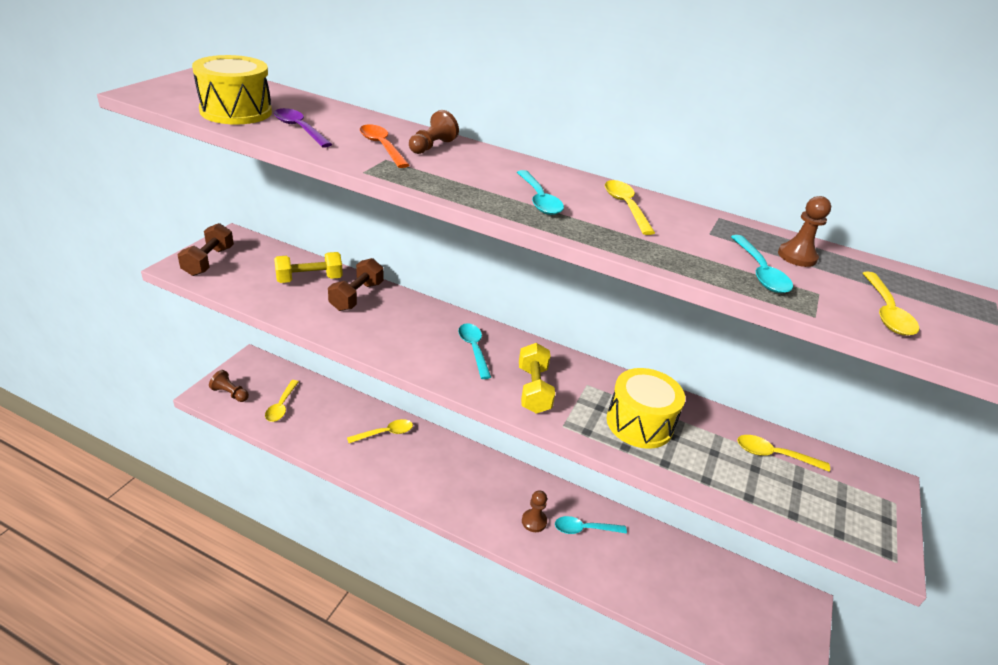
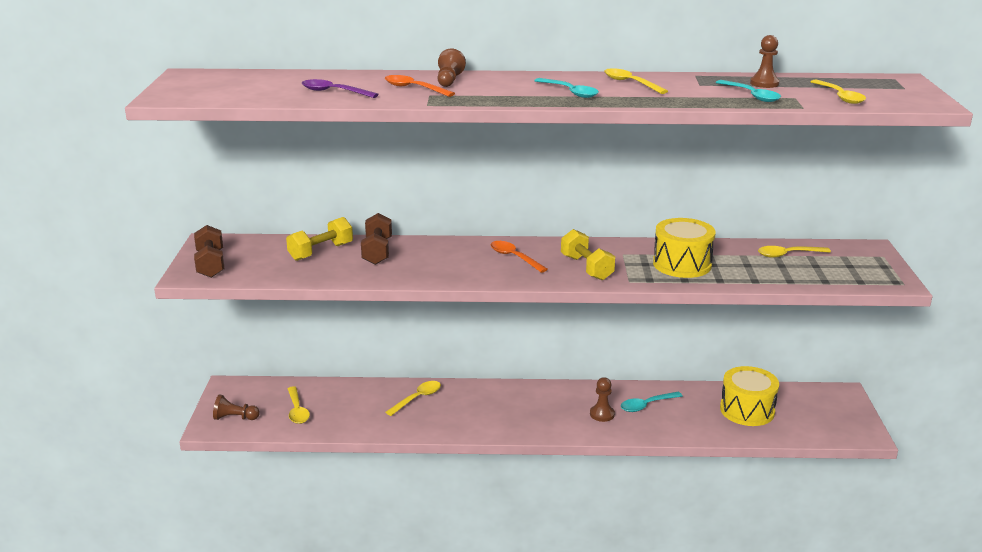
camera: 20 degrees left, 10 degrees down
(236, 111) = (263, 93): yellow drum -> yellow drum (747, 410)
(473, 349) = (514, 257): turquoise spoon -> orange spoon

